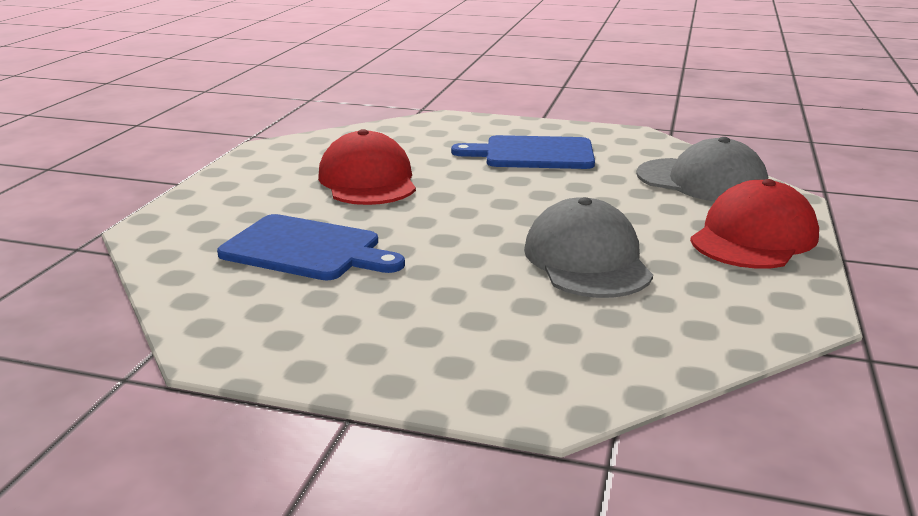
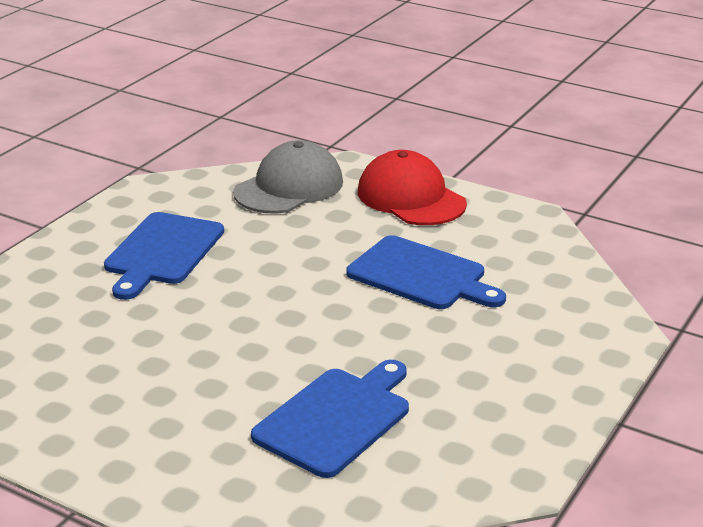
camera: 75 degrees left, 5 degrees up
(368, 180) = (172, 363): red cap -> none
(587, 260) = (421, 275): grey cap -> blue cutting board

